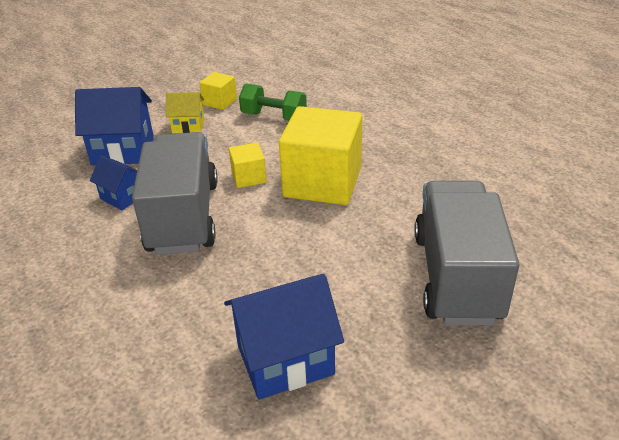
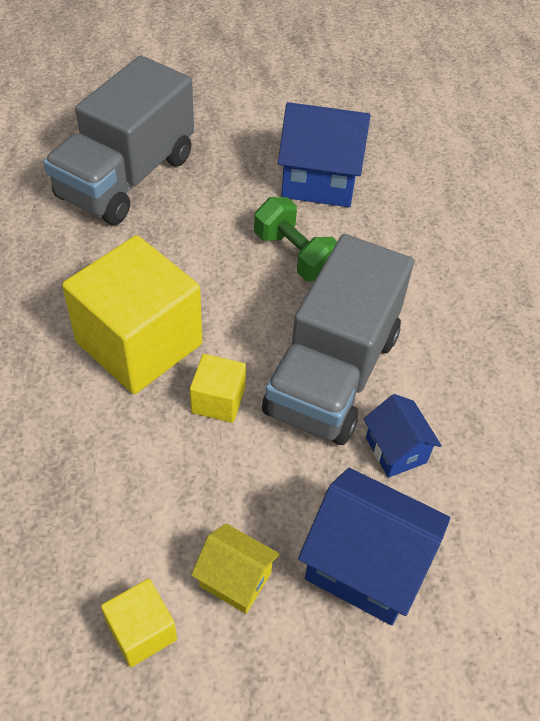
camera: 155 degrees left, 15 degrees up
(274, 117) = (89, 523): green dumbbell -> green dumbbell (295, 255)

